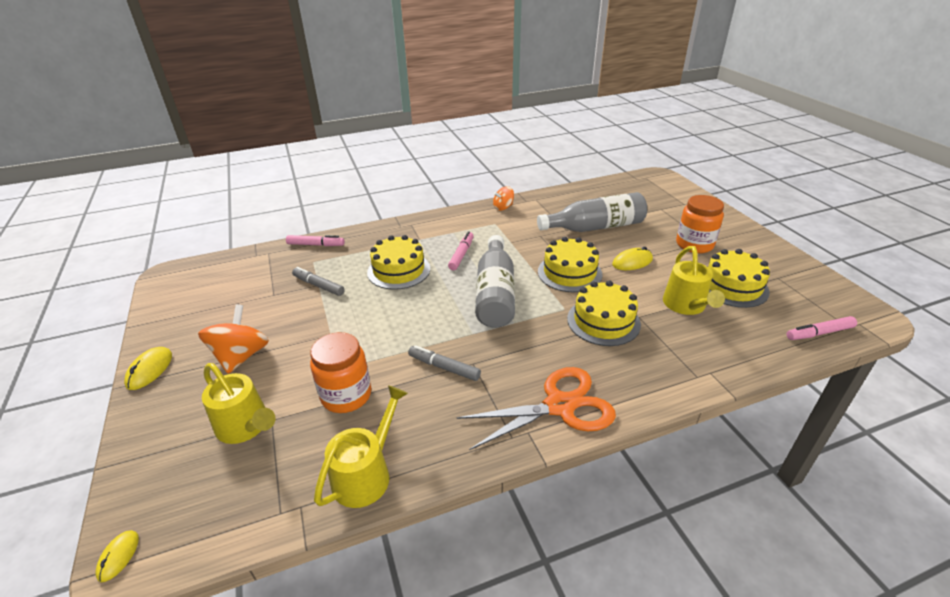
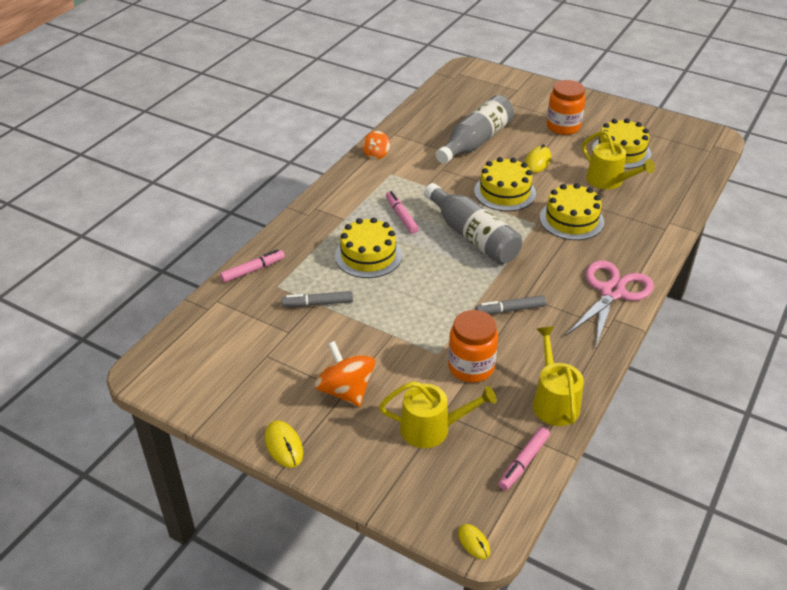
camera: 40 degrees left, 5 degrees up
(559, 406) = (612, 292): orange scissors -> pink scissors
(819, 333) = (699, 163): pink marker -> pink marker (523, 462)

